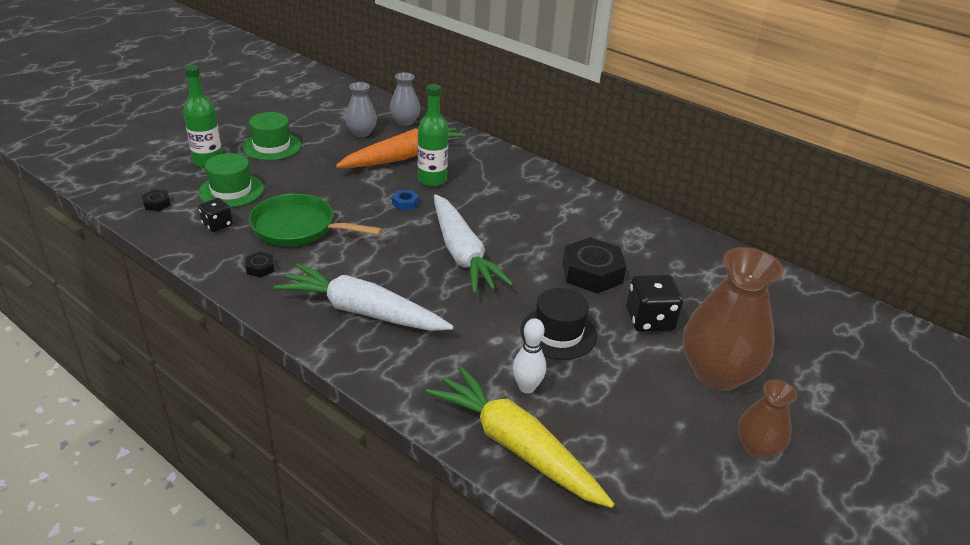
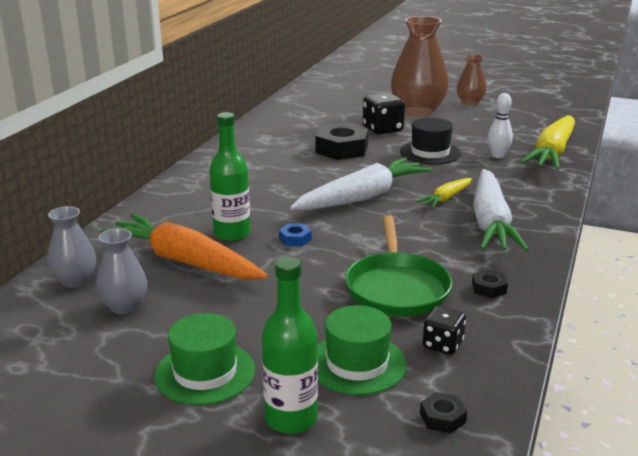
camera: 105 degrees left, 10 degrees down
(431, 303) = (446, 198): none -> yellow carrot

